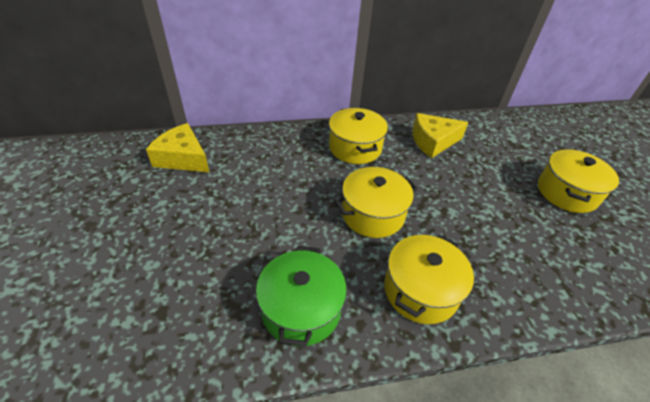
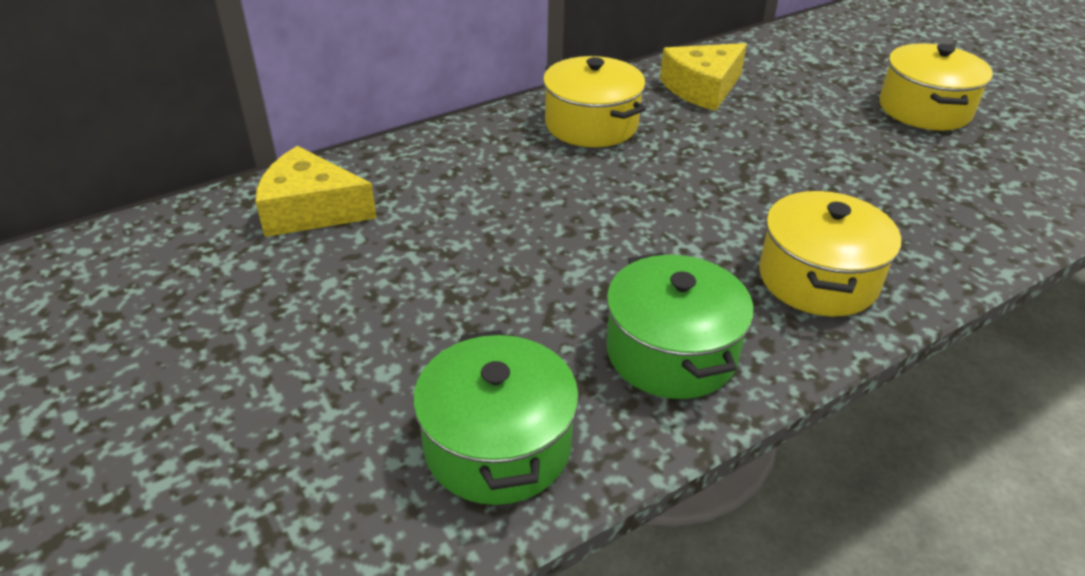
camera: 20 degrees left, 5 degrees down
(170, 333) = (497, 445): none -> green pot
(372, 214) = (684, 205): yellow pot -> none

